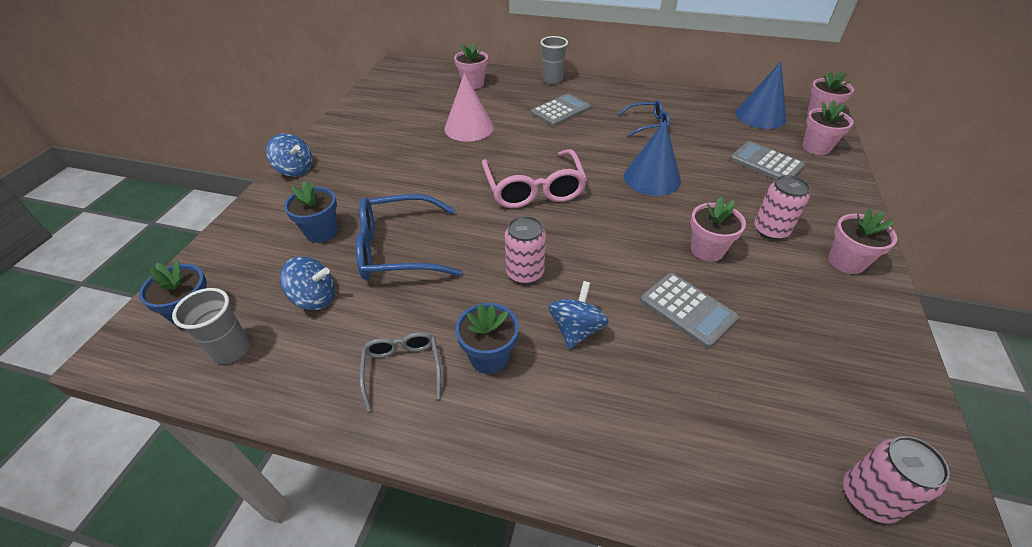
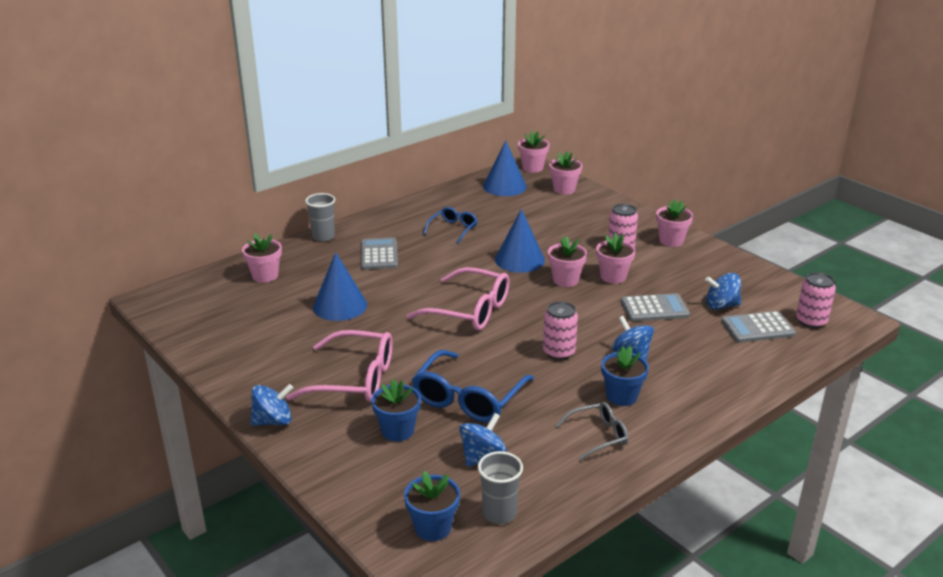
camera: 55 degrees left, 15 degrees down
(376, 179) = (355, 379): none -> pink glasses
(402, 369) = (598, 435): grey glasses -> grey glasses turned 135 degrees clockwise
(469, 128) = (340, 306): pink cone -> blue cone
(656, 220) = (565, 280): none -> pink flower pot
(766, 163) = (557, 213): grey calculator -> grey calculator (757, 328)
(771, 369) = (721, 305): none -> blue spinning top

